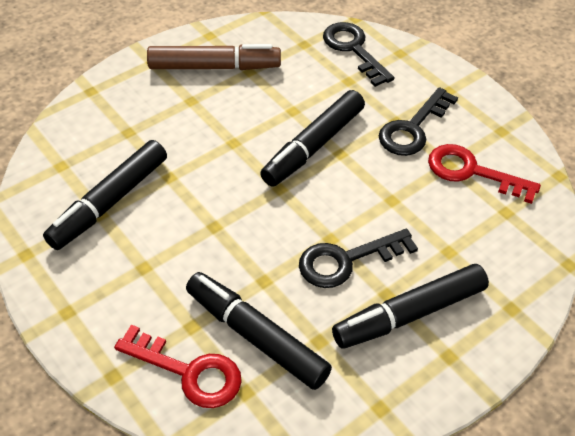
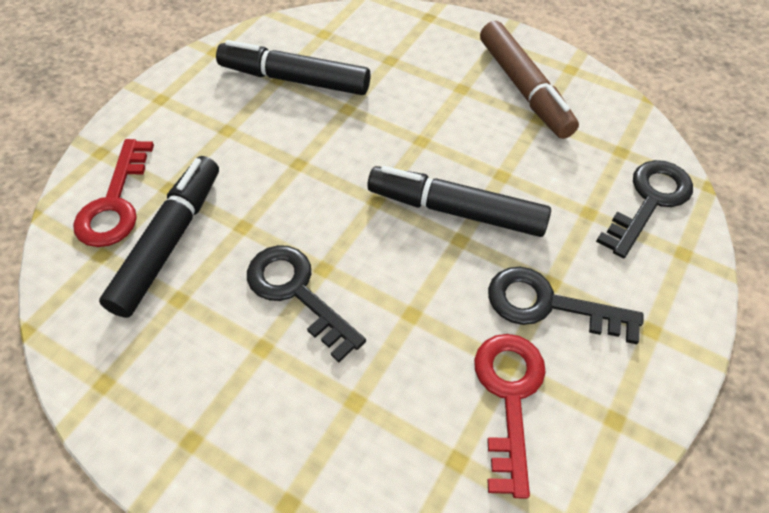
camera: 70 degrees right, 5 degrees up
(409, 314) = (240, 379): black marker -> none

